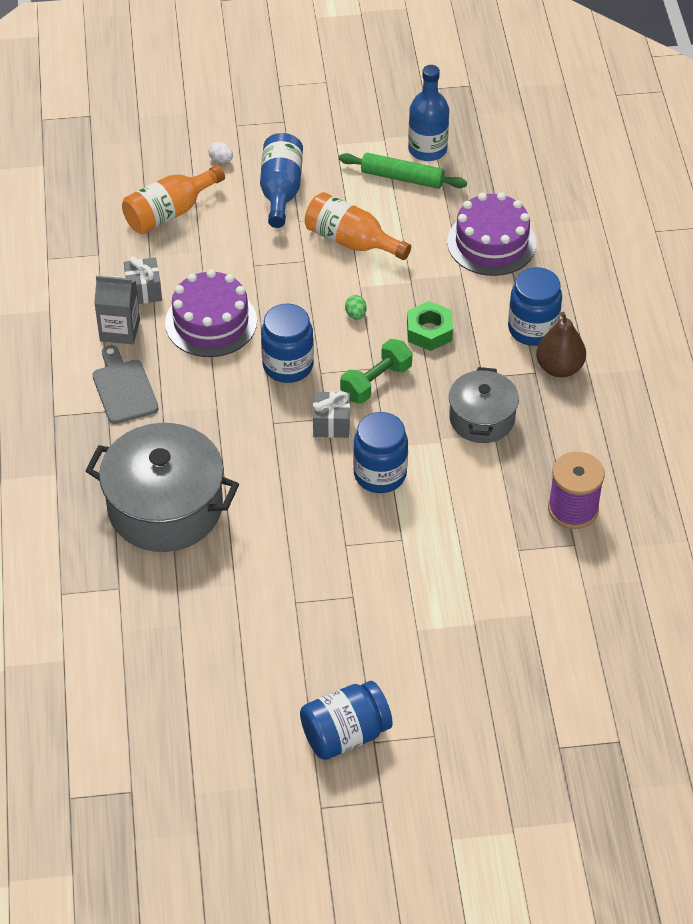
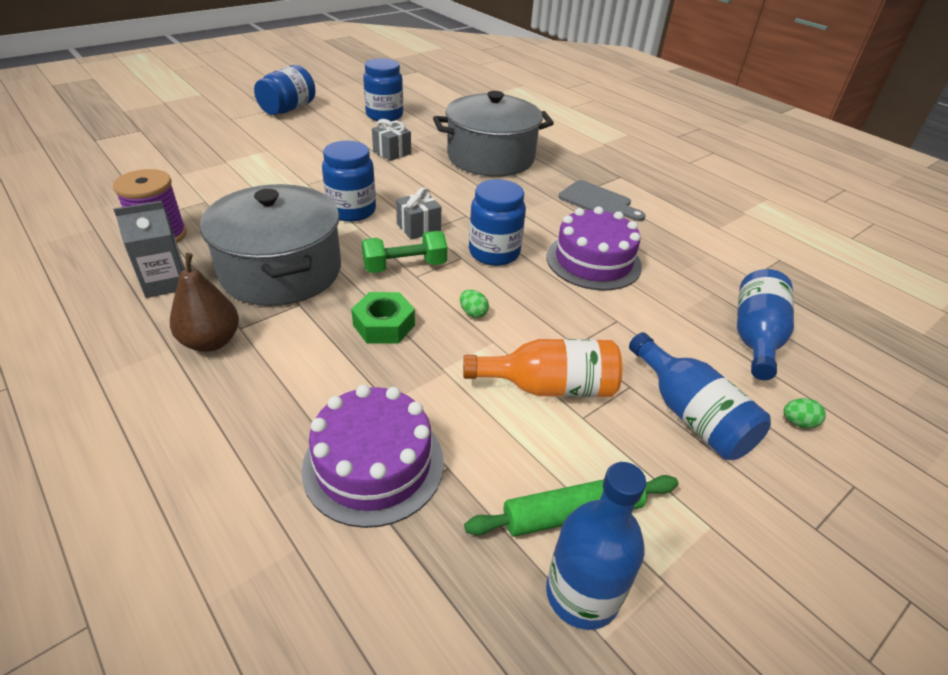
camera: 145 degrees right, 10 degrees down
(120, 330) = (652, 232): grey carton -> grey carton (165, 282)
(144, 291) = (676, 264): grey gift -> grey gift (392, 152)
(169, 212) = (755, 337): orange bottle -> blue bottle
(221, 160) = (798, 422): white egg -> green egg
(376, 382) = (405, 266): green dumbbell -> green dumbbell turned 60 degrees clockwise
(482, 418) = (281, 271): grey pot -> grey pot, size x1.69
(532, 329) = (261, 371): blue jar -> blue jar (384, 115)

